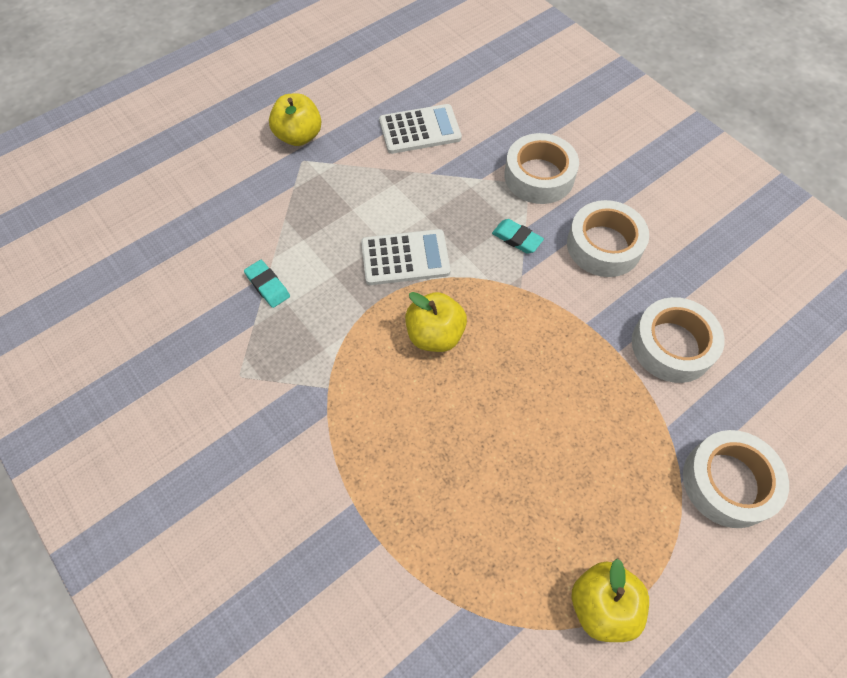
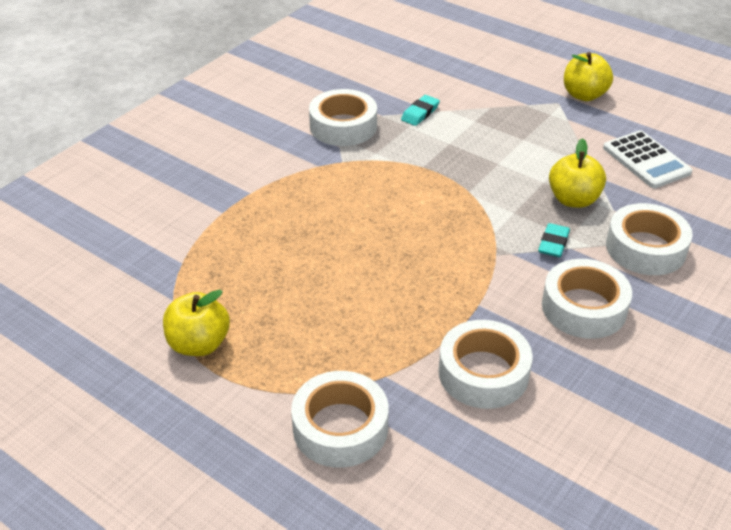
camera: 75 degrees right, 20 degrees down
(259, 370) = (343, 126): none -> white tape
(405, 257) = (489, 178): white calculator -> none
(435, 335) = (417, 209): yellow apple -> yellow apple (573, 199)

